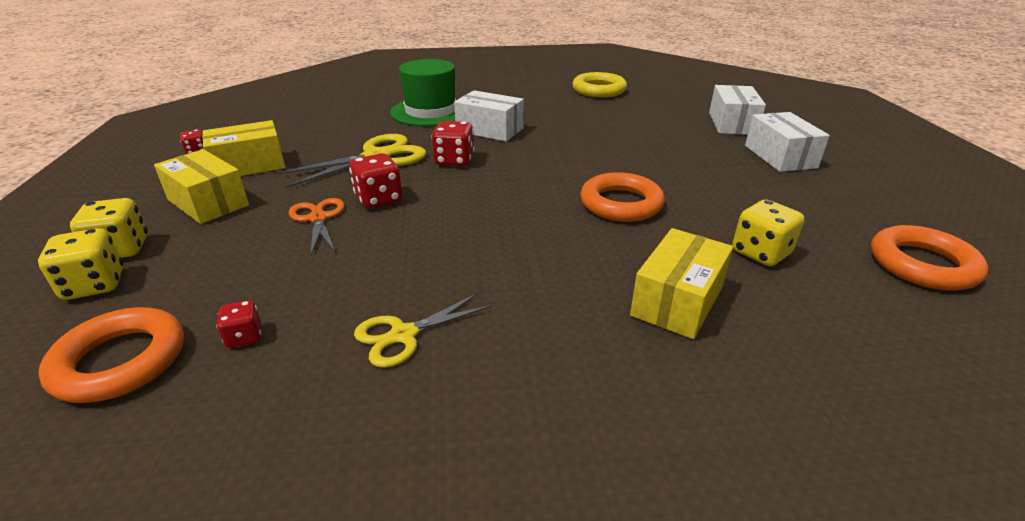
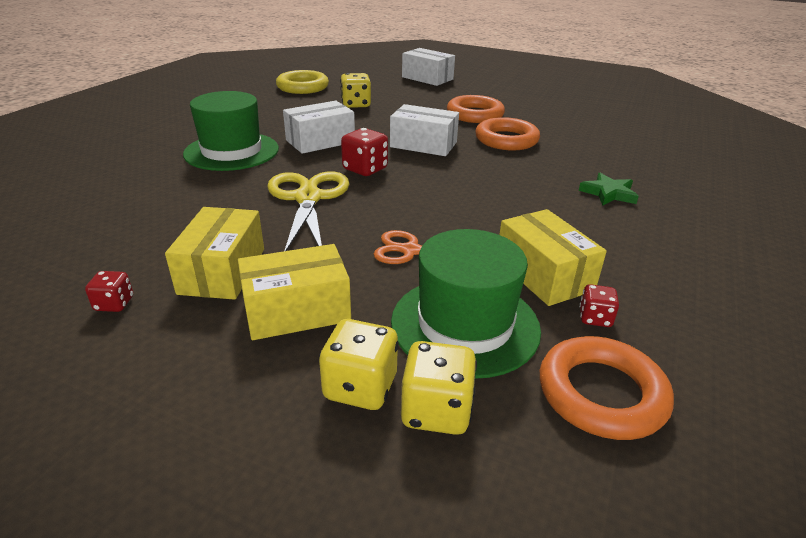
camera: 60 degrees left, 0 degrees up
(211, 270) = (465, 324): none -> green hat
(379, 199) = (403, 216): red dice -> none
(403, 335) = (626, 250): yellow scissors -> none
(549, 298) = (608, 193): none -> green star
(677, 301) = (631, 162): yellow box -> yellow box (543, 274)
(760, 253) = (596, 128): yellow dice -> yellow dice (356, 104)
(780, 156) = (489, 86): white box -> white box (423, 144)
(922, 264) = (630, 105): orange ring -> orange ring (475, 114)

